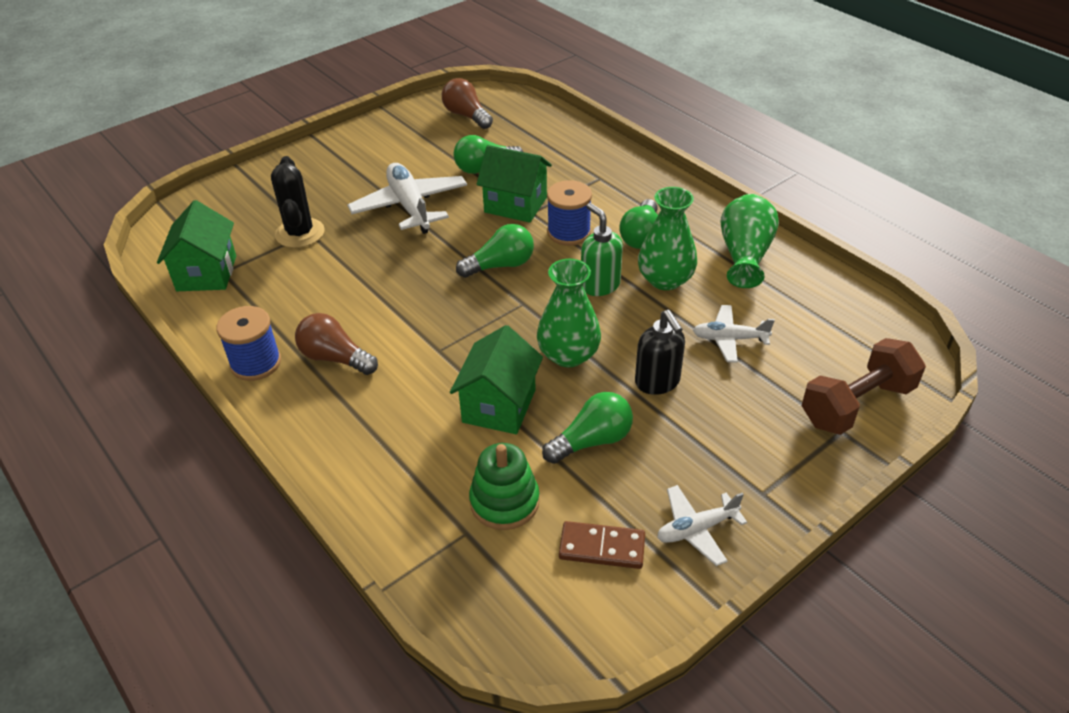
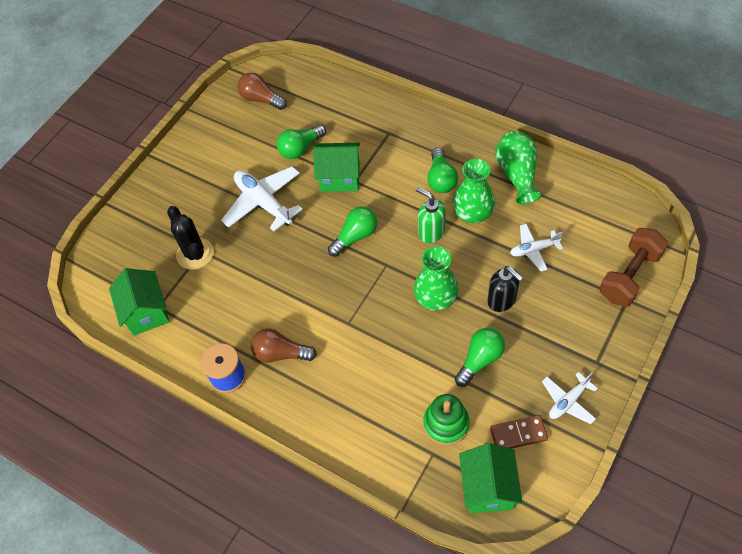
camera: 15 degrees left, 15 degrees up
(499, 406) = (409, 354): green house -> green house (488, 488)
(569, 232) = (389, 191): blue spool -> none

